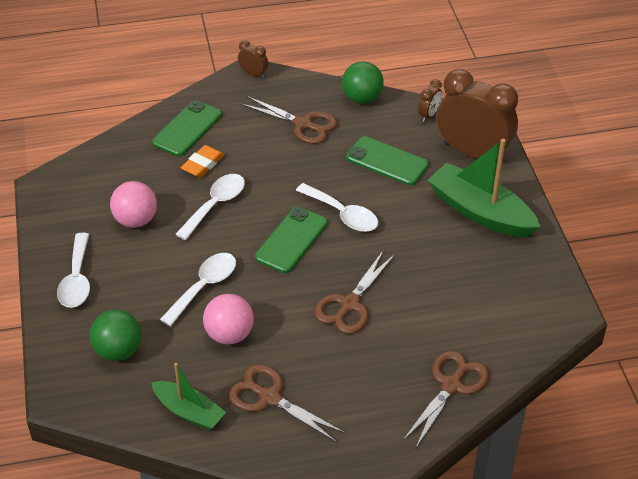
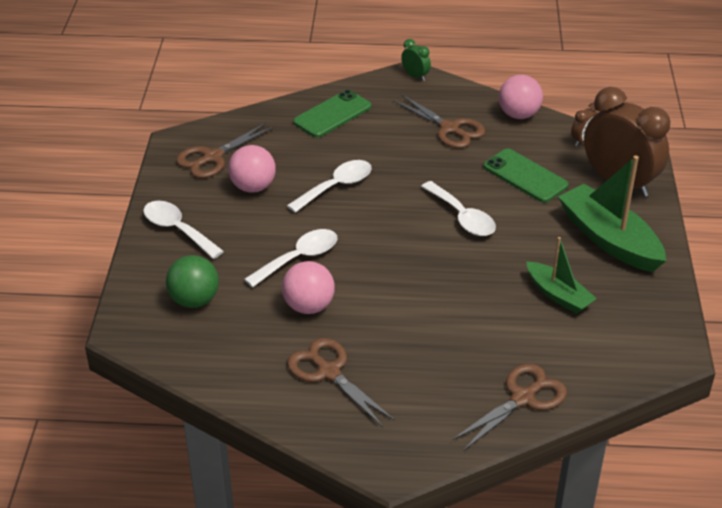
camera: 15 degrees right, 5 degrees down
(77, 280) = (177, 229): white spoon -> white spoon turned 120 degrees clockwise
(189, 411) = (243, 369): green boat -> green boat (558, 295)
(203, 164) = (336, 148): orange eraser -> none
(253, 74) = (415, 76): brown clock -> green clock
(291, 240) = (402, 231): green phone -> none
(349, 304) = (441, 301): brown scissors -> brown scissors (212, 157)
(362, 98) = (518, 115): green ball -> pink ball

